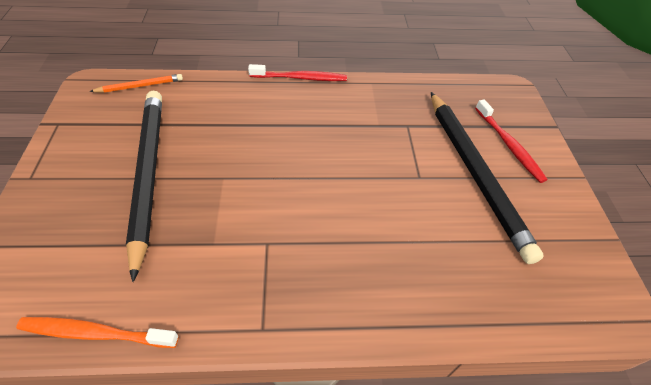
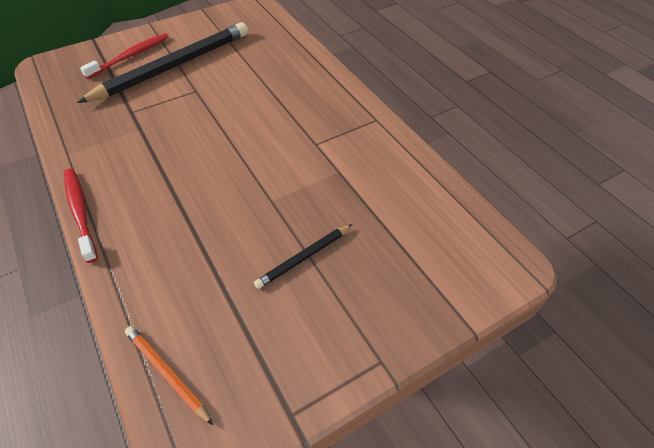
camera: 115 degrees left, 0 degrees up
(96, 333) = (449, 192): orange toothbrush -> none
(148, 173) = (303, 258): black pencil -> black pencil, size x0.45

